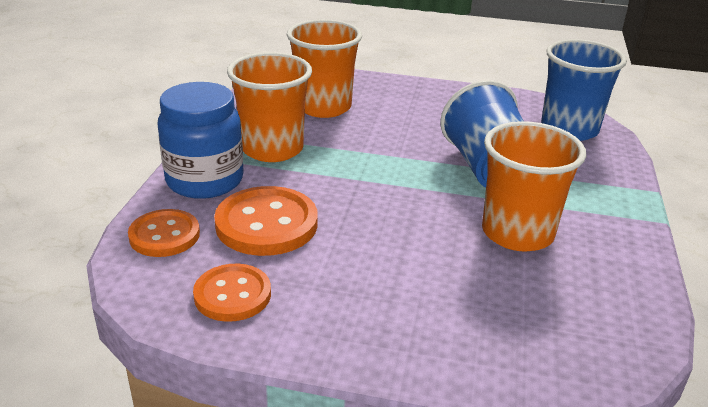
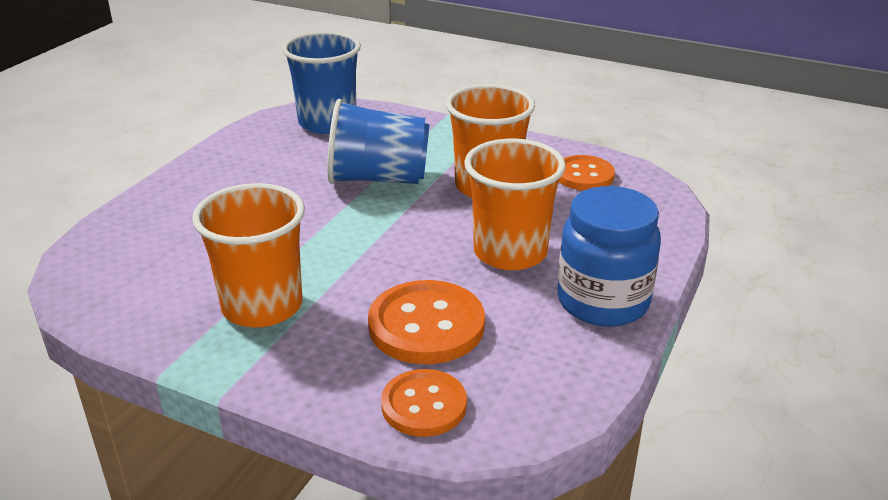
camera: 75 degrees left, 0 degrees up
(205, 180) = (312, 367): blue jar -> blue jar (603, 302)
(232, 295) = (545, 359): orange button -> orange button (584, 175)
(323, 107) = (177, 255): orange cup -> orange cup (510, 252)

